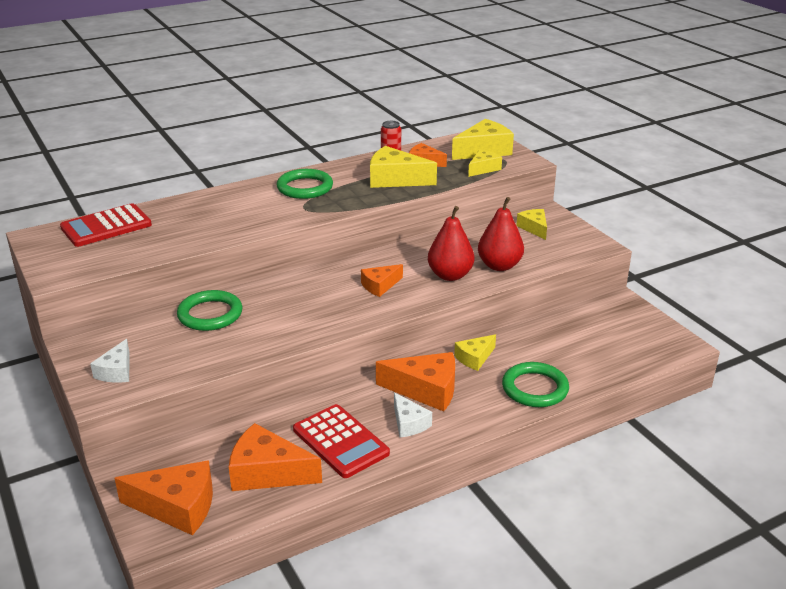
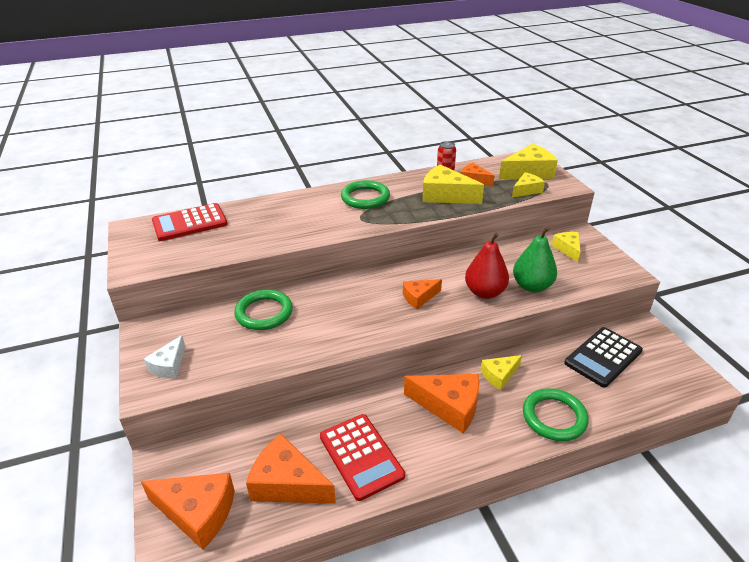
camera: 10 degrees right, 5 degrees up
(409, 423) = (428, 443): white cheese -> none
(499, 266) = (532, 286): red pear -> green pear
(580, 332) = (603, 357): none -> black calculator

